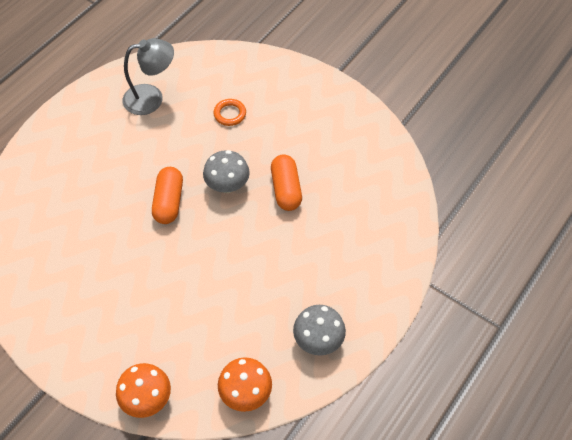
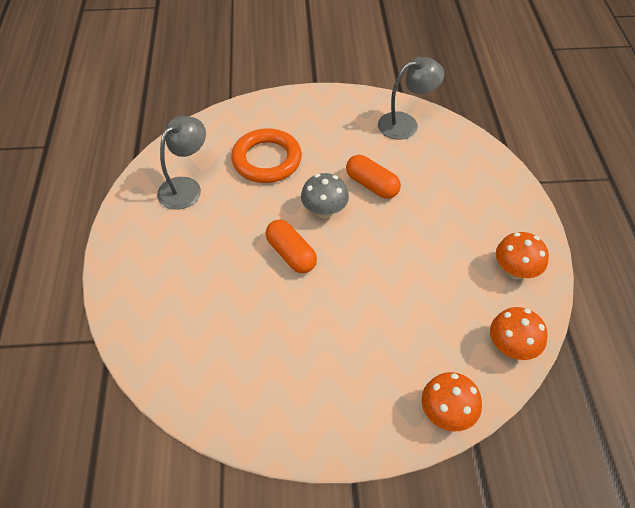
camera: 40 degrees left, 5 degrees down
(230, 114) = (267, 160): orange ring -> orange ring, size x2.09
(318, 340) = (515, 271): grey mushroom -> orange mushroom
(373, 155) = (406, 124): none -> grey lamp

